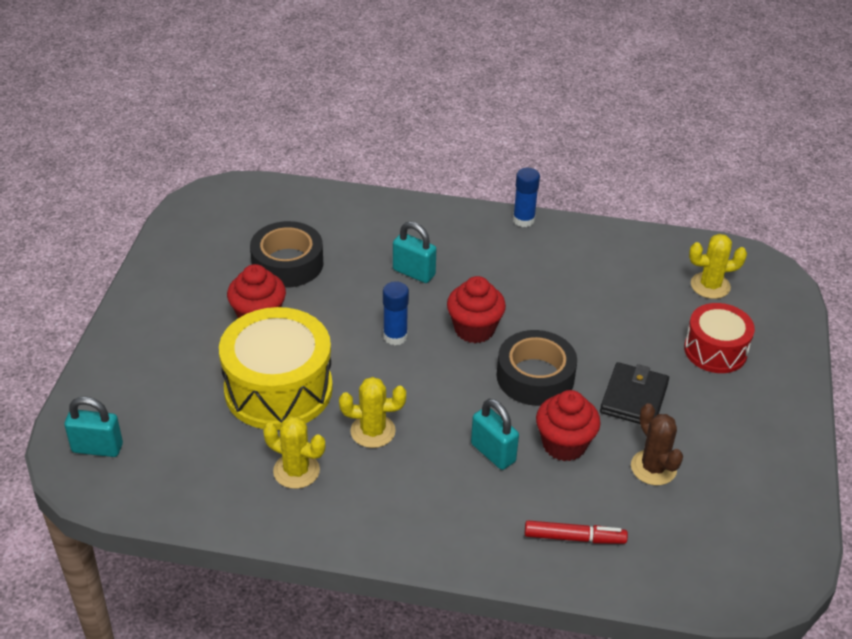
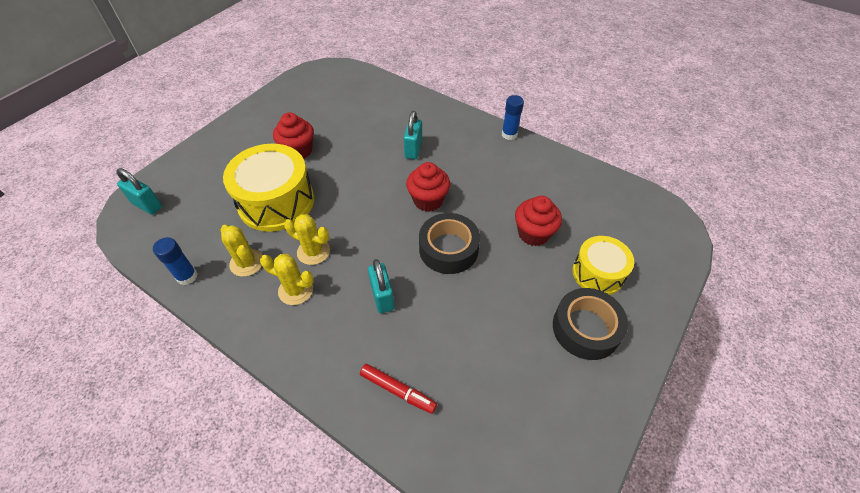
camera: 25 degrees right, 10 degrees up
(287, 263) = (340, 121): black tape -> black tape (586, 328)
(395, 336) = (373, 189): blue glue stick -> blue glue stick (187, 276)
(414, 272) = (413, 149): turquoise padlock -> turquoise padlock turned 45 degrees clockwise
(564, 444) = (437, 309): red cupcake -> red cupcake (533, 234)
(634, 398) = (512, 290): black wallet -> none
(653, 468) = (494, 354): brown cactus -> none
(710, 286) = (621, 221): yellow cactus -> yellow cactus (295, 290)
(715, 350) = (598, 273): red drum -> yellow drum

